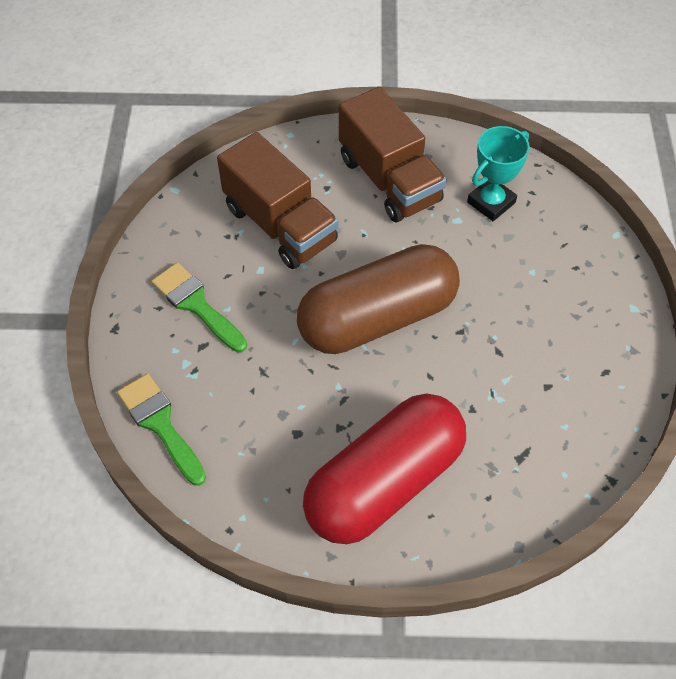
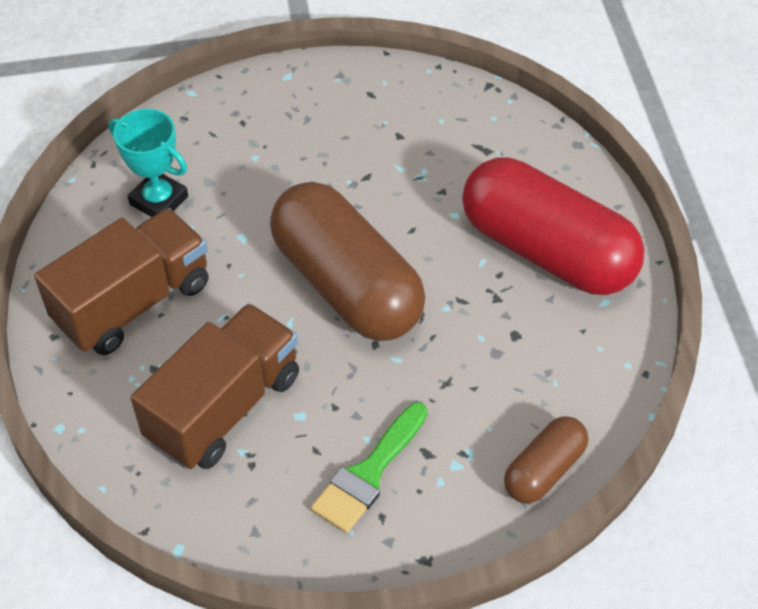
camera: 100 degrees left, 5 degrees down
(160, 424) = (544, 470): green brush -> brown capsule

